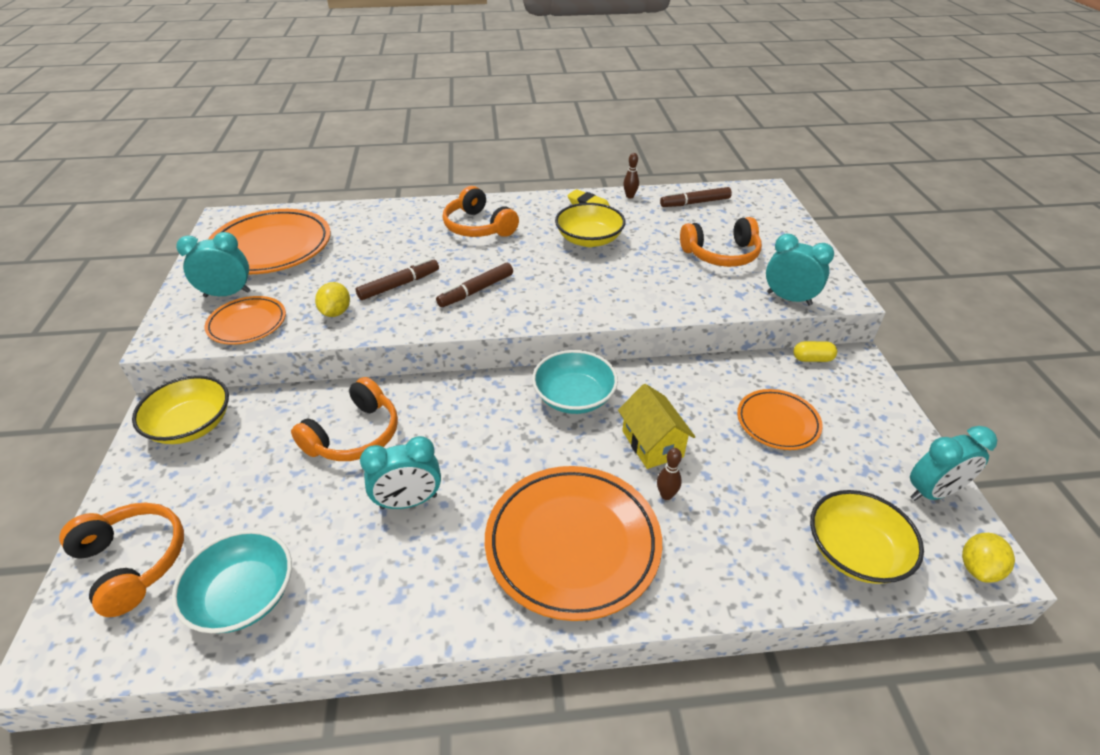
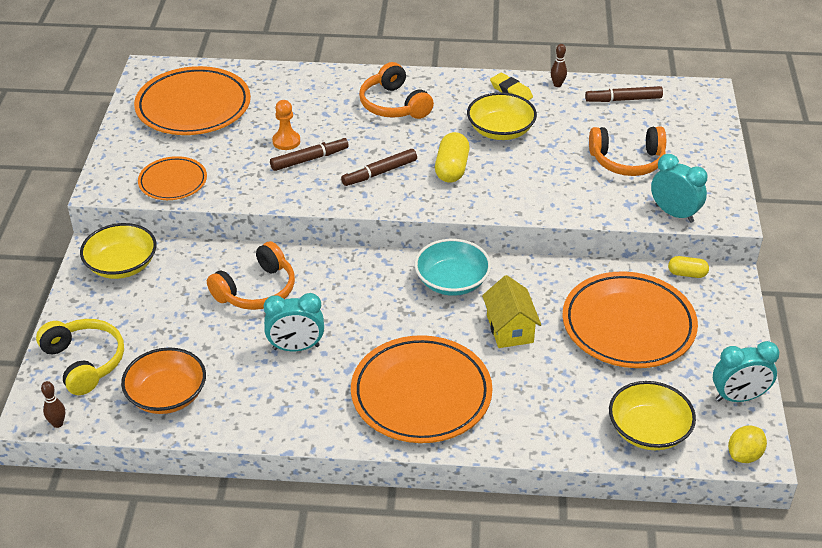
camera: 10 degrees right, 0 degrees up
(133, 561) = (85, 362): orange headphones -> yellow headphones
(227, 294) = (154, 151): turquoise clock -> none
(244, 596) = (167, 395): turquoise bowl -> orange bowl
(336, 312) = (250, 180): yellow lemon -> none
(372, 270) = (286, 141): none -> orange pawn
(550, 279) = (451, 169): none -> yellow capsule
(666, 495) = (508, 370): brown bowling pin -> brown bowling pin (58, 423)
(777, 422) = (628, 325): orange plate -> orange plate, size x1.80

